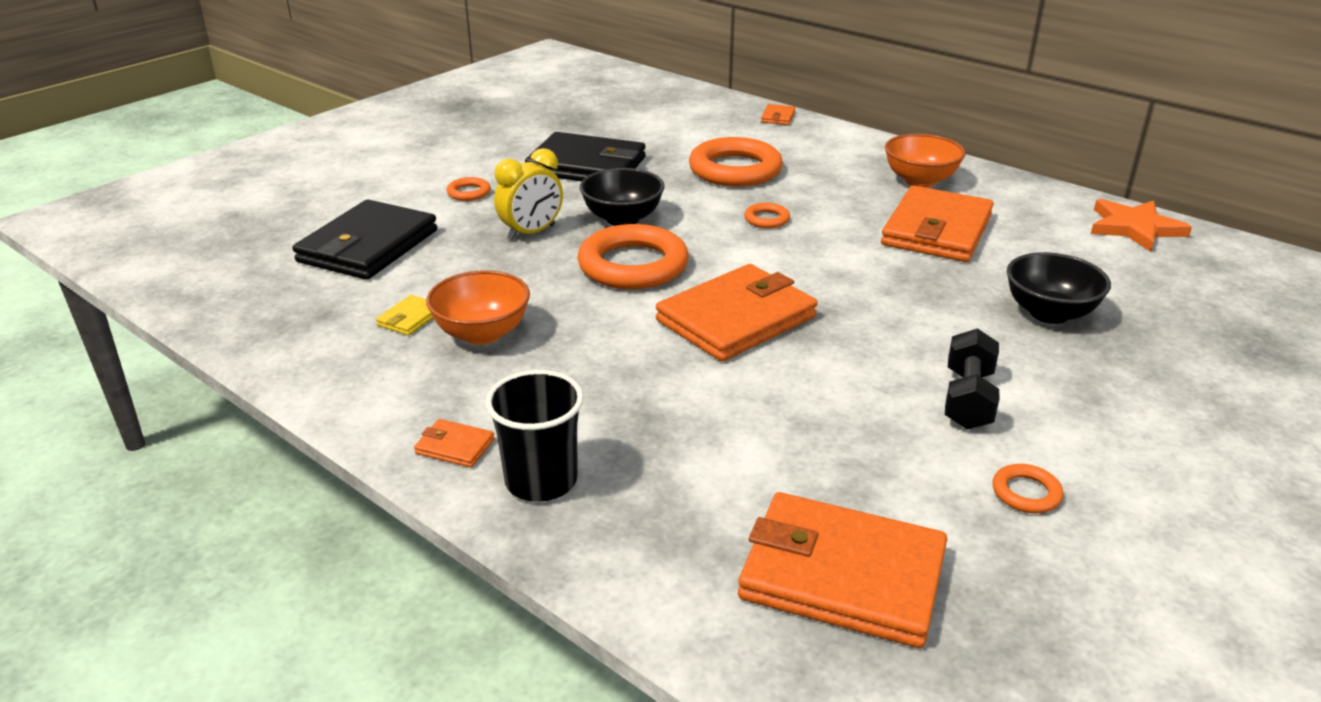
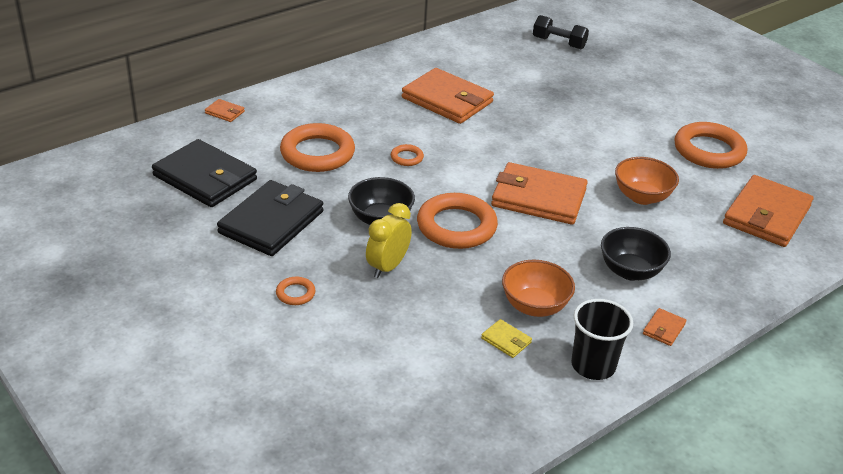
camera: 80 degrees left, 5 degrees up
(368, 246) = (379, 359): black wallet -> black wallet (205, 178)
(531, 233) = (387, 267): yellow clock -> yellow clock turned 120 degrees counterclockwise
(541, 481) = (697, 298): black cup -> black cup (593, 365)
(736, 319) = (538, 198): orange wallet -> orange wallet turned 45 degrees counterclockwise
(920, 180) = (373, 86): orange bowl -> orange bowl (642, 197)
(968, 399) = (633, 143): black dumbbell -> black dumbbell (559, 43)
(1026, 493) = (709, 150): orange ring -> orange ring, size x2.24
(1049, 313) = (555, 95): black bowl -> black bowl (630, 271)
(1135, 228) = (467, 39): orange star -> none

